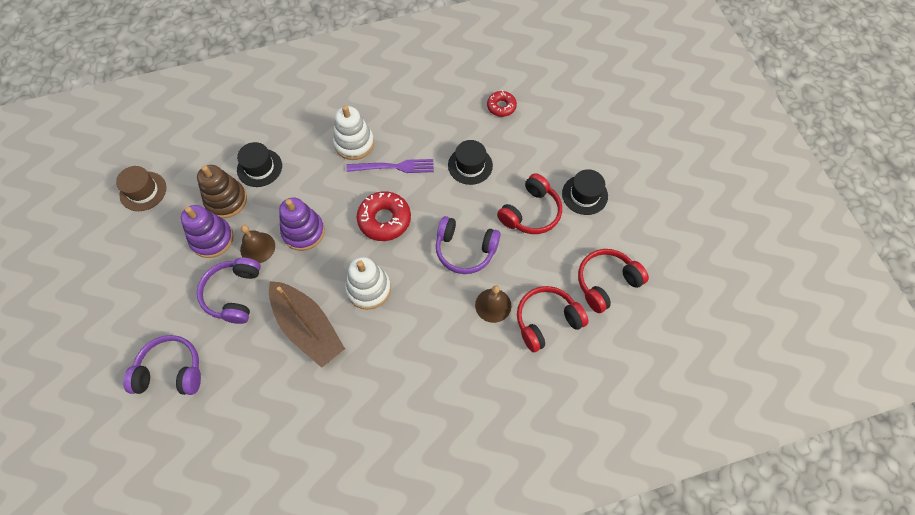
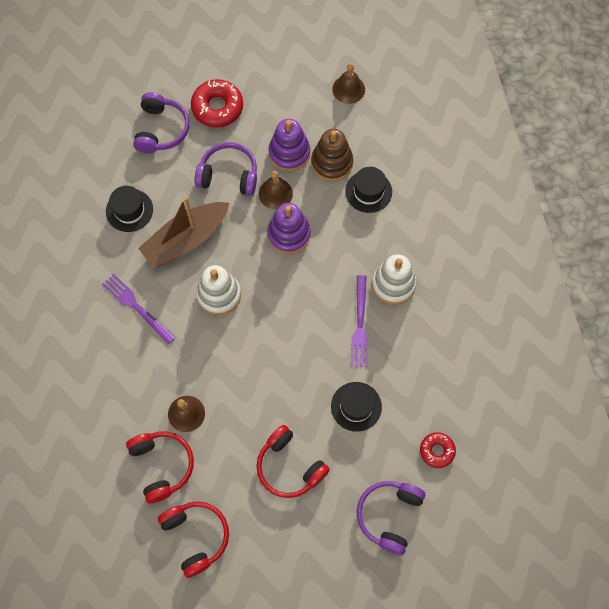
camera: 95 degrees right, 5 degrees up
(143, 191) = (348, 89): brown hat -> brown bell
(384, 220) = (295, 312): red donut -> red donut (217, 107)
(385, 368) = (137, 307): none -> purple fork
(465, 250) = (251, 391): purple headphones -> purple headphones (389, 515)
(584, 195) = (307, 532): black hat -> black hat (129, 210)

